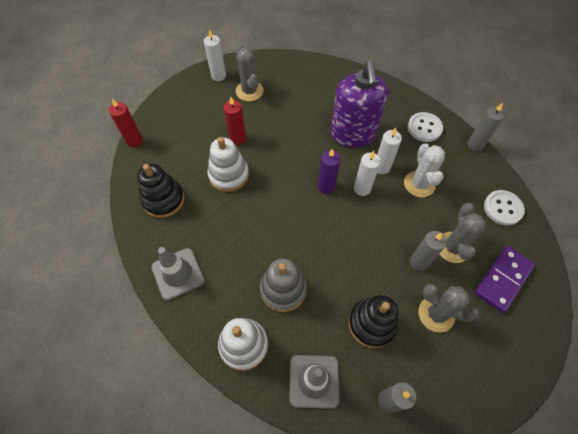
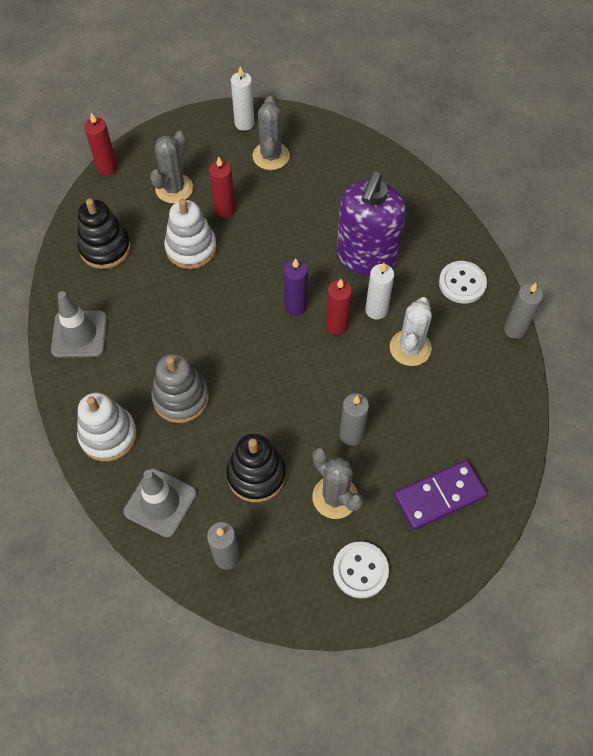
camera: 25 degrees right, 0 degrees up
(362, 189) = (336, 325): white candle -> red candle
(452, 247) = (402, 436): grey cactus -> grey cactus (174, 188)
(503, 208) = (496, 418): white button -> white button (360, 570)

